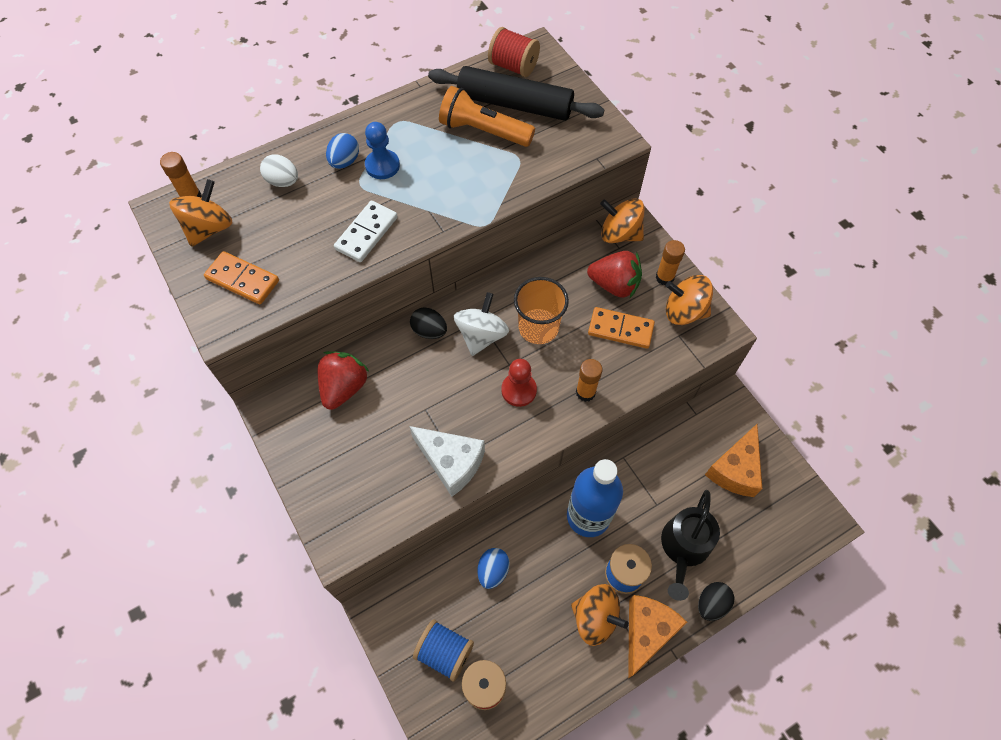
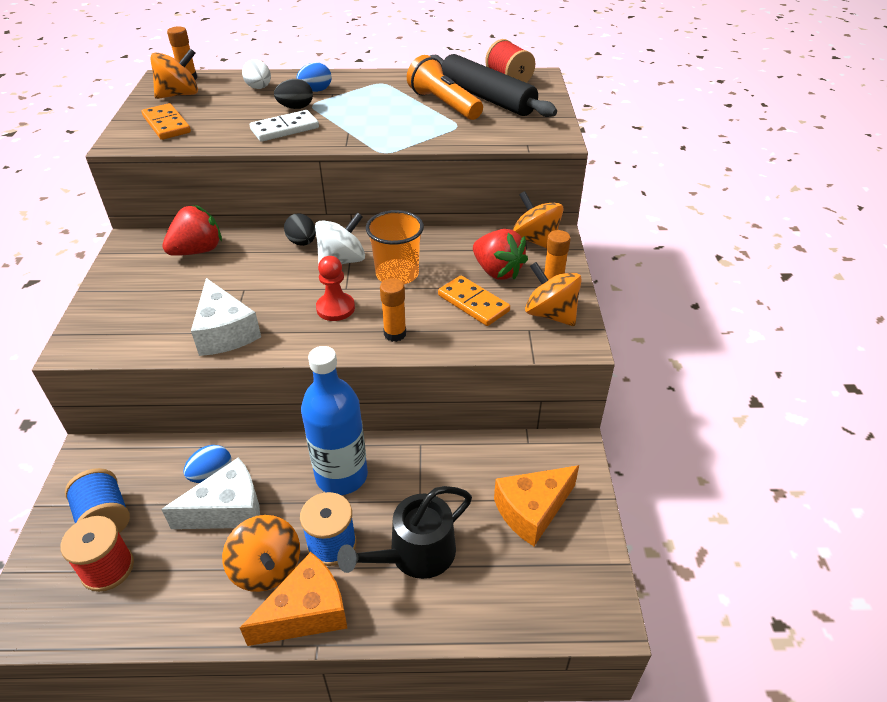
camera: 30 degrees right, 20 degrees down
(382, 165) = (341, 100): blue pawn -> none
(530, 591) = (228, 510): none -> white cheese
(711, 604) = (400, 625): black egg -> black egg (296, 107)

